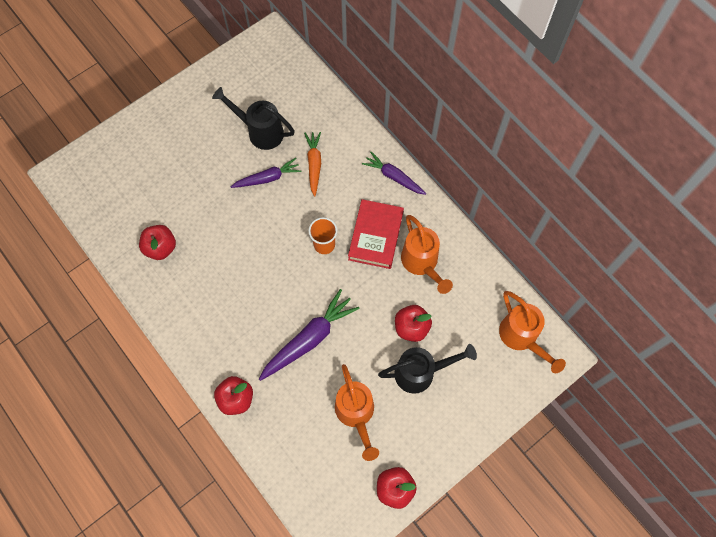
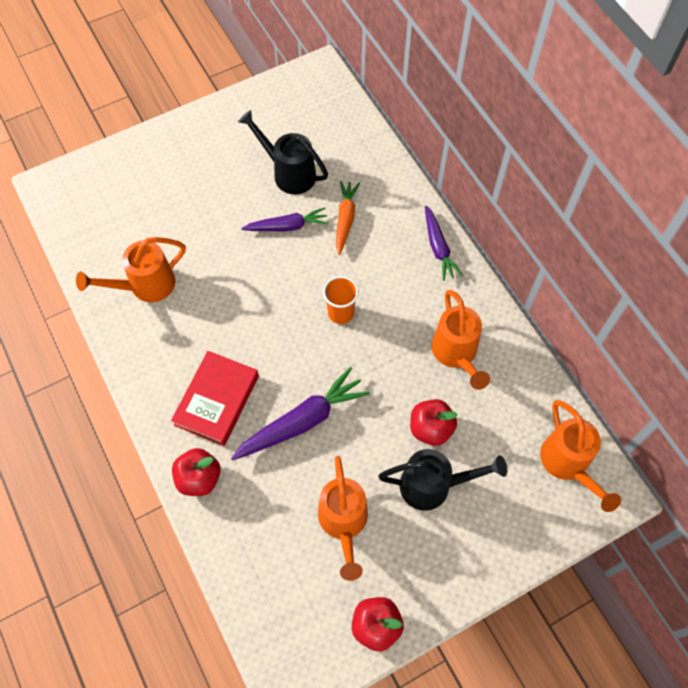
camera: 10 degrees right, 5 degrees down
(161, 248) = (145, 286): red apple -> orange watering can
(375, 236) = (405, 313): red book -> red book (217, 400)
(393, 177) = (438, 248): purple carrot -> purple carrot turned 150 degrees counterclockwise

